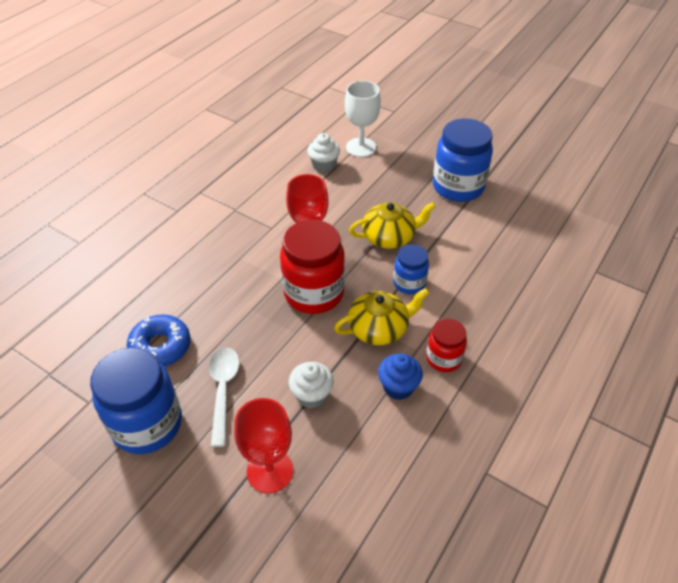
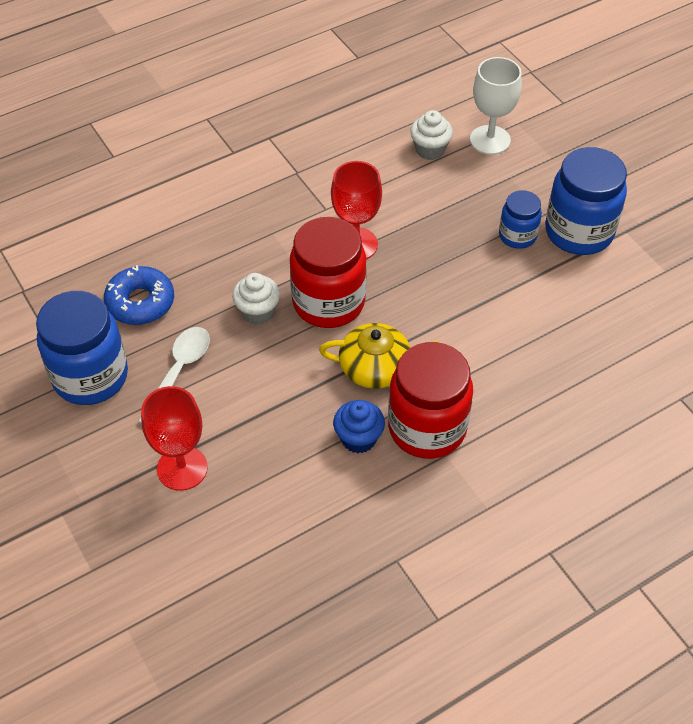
camera: 25 degrees right, 5 degrees up
(311, 395) = (264, 411): white cupcake -> white cupcake (257, 312)
(389, 237) = (454, 267): yellow teapot -> none
(409, 283) = (442, 330): blue jar -> blue jar (517, 236)
(443, 358) = (427, 428): red jar -> red jar, size x1.82

